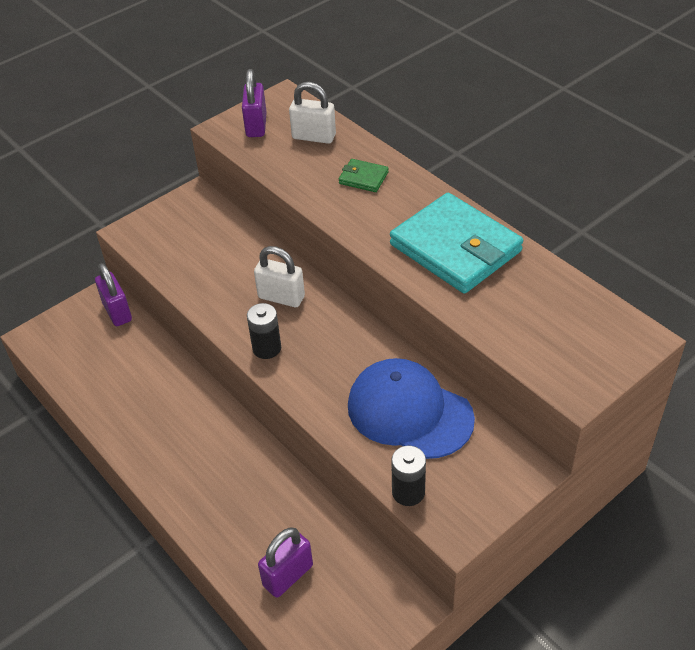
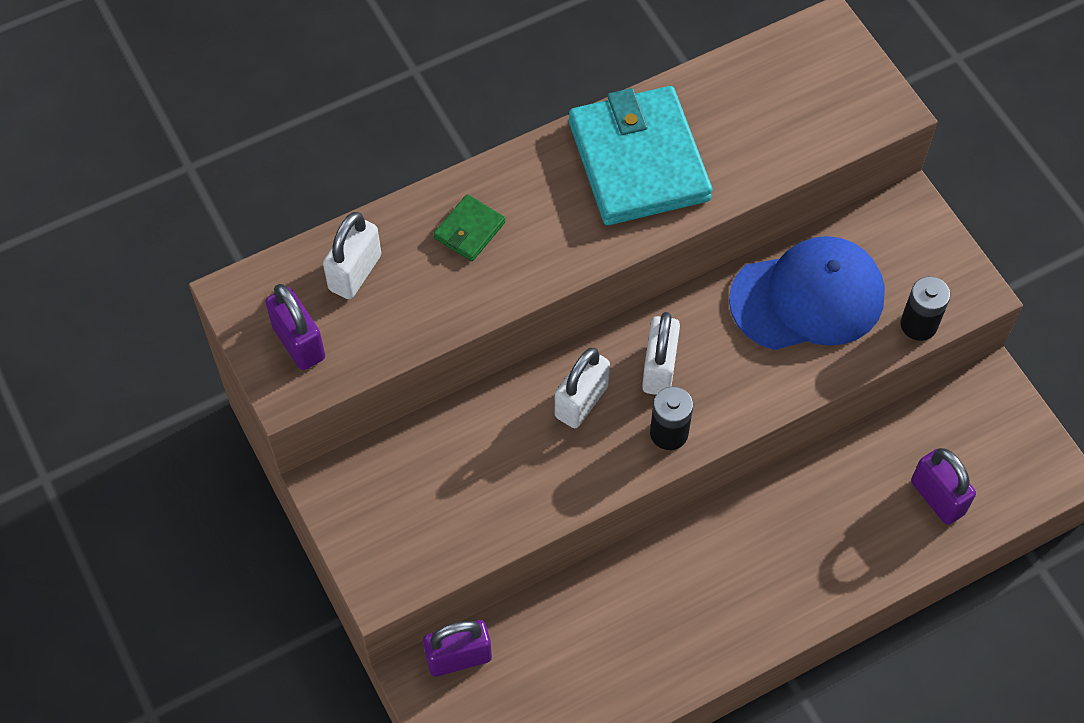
camera: 80 degrees left, 15 degrees up
(256, 125) = (299, 342): purple padlock -> purple padlock turned 45 degrees clockwise
(319, 334) = (659, 369): none -> white padlock
(409, 412) = (807, 298): blue cap -> blue cap turned 150 degrees counterclockwise
(455, 248) = (638, 161): turquoise wallet -> turquoise wallet turned 75 degrees counterclockwise

